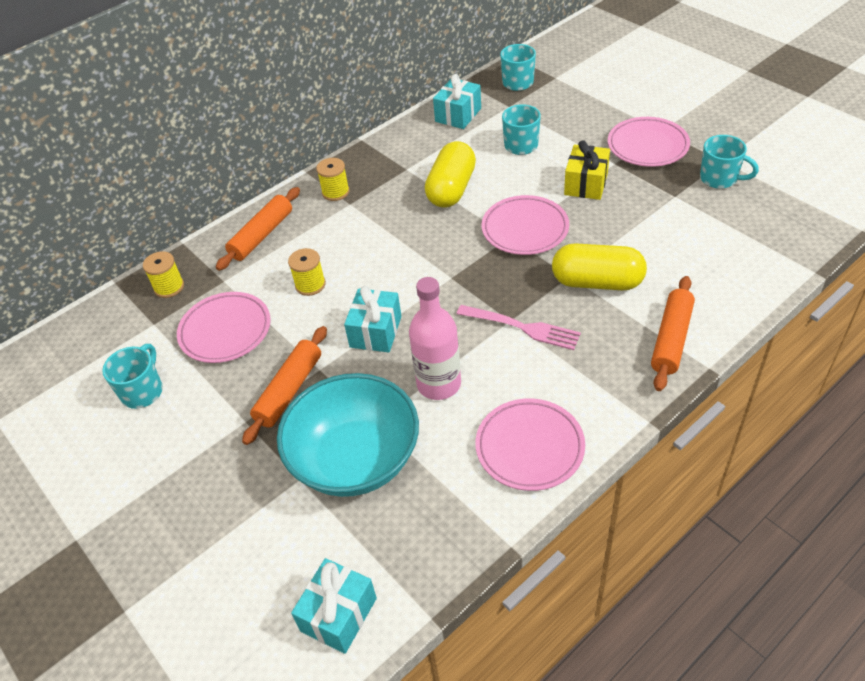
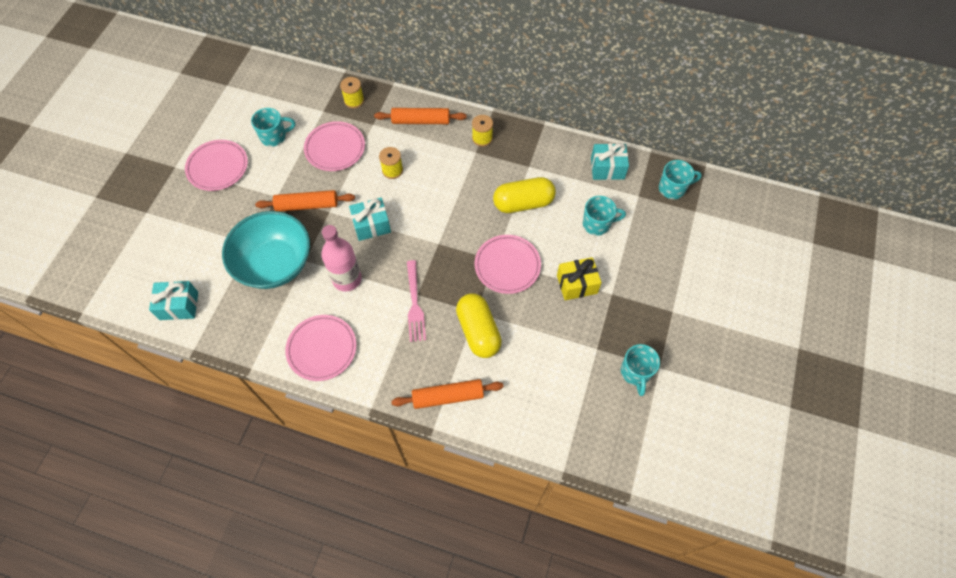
camera: 55 degrees right, 15 degrees up
(647, 146) = (646, 308): pink plate -> pink plate (218, 167)

